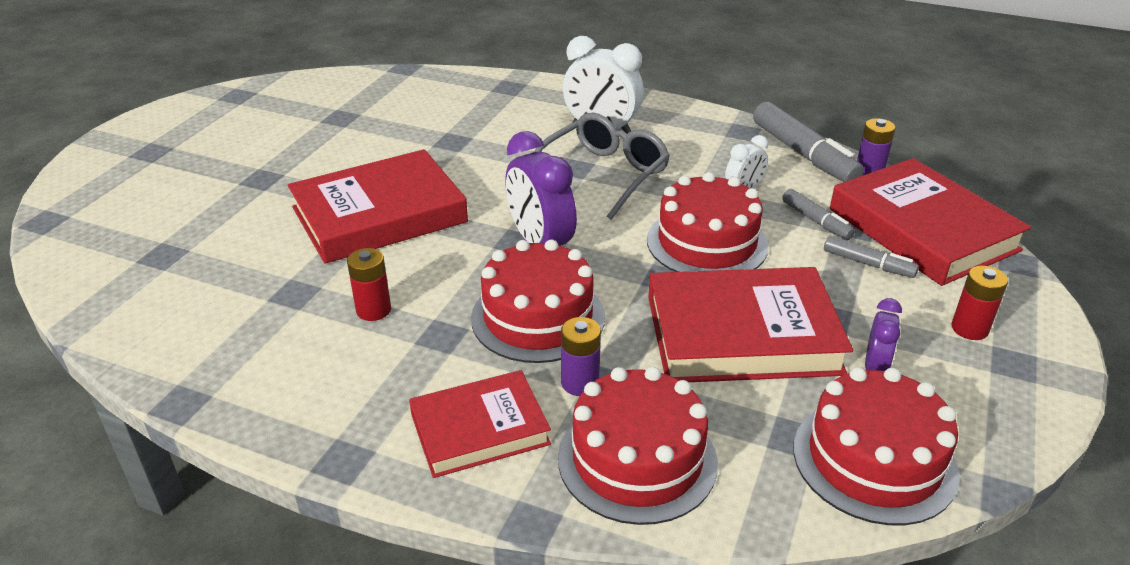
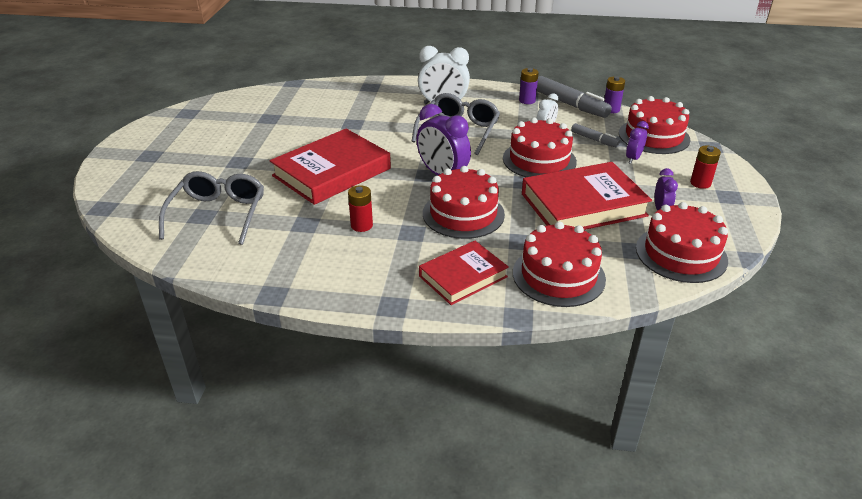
camera: 15 degrees left, 0 degrees up
(184, 257) = (218, 215): none -> grey glasses
(580, 383) = (506, 244): purple battery -> purple battery (527, 100)
(868, 264) = (633, 158): grey marker -> purple clock
(922, 229) = (654, 136): red book -> red cake

